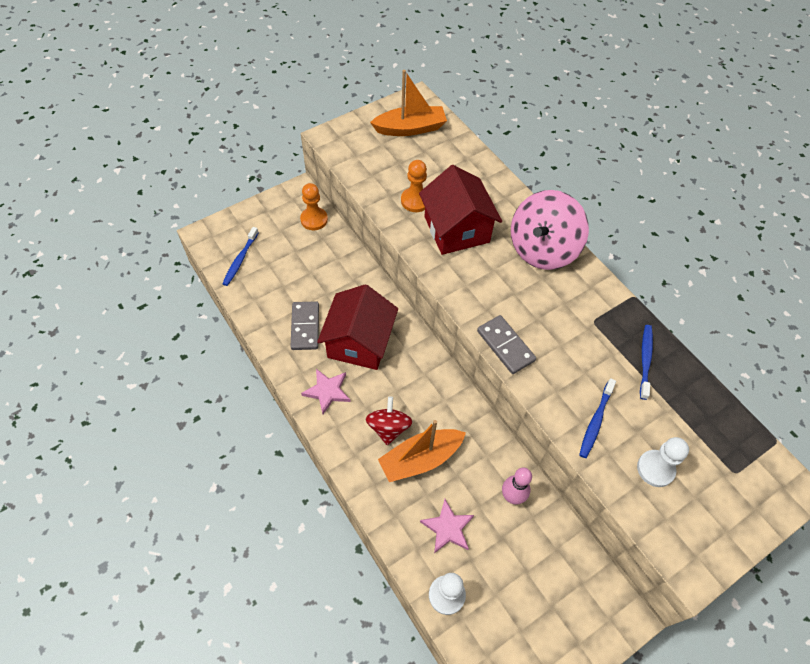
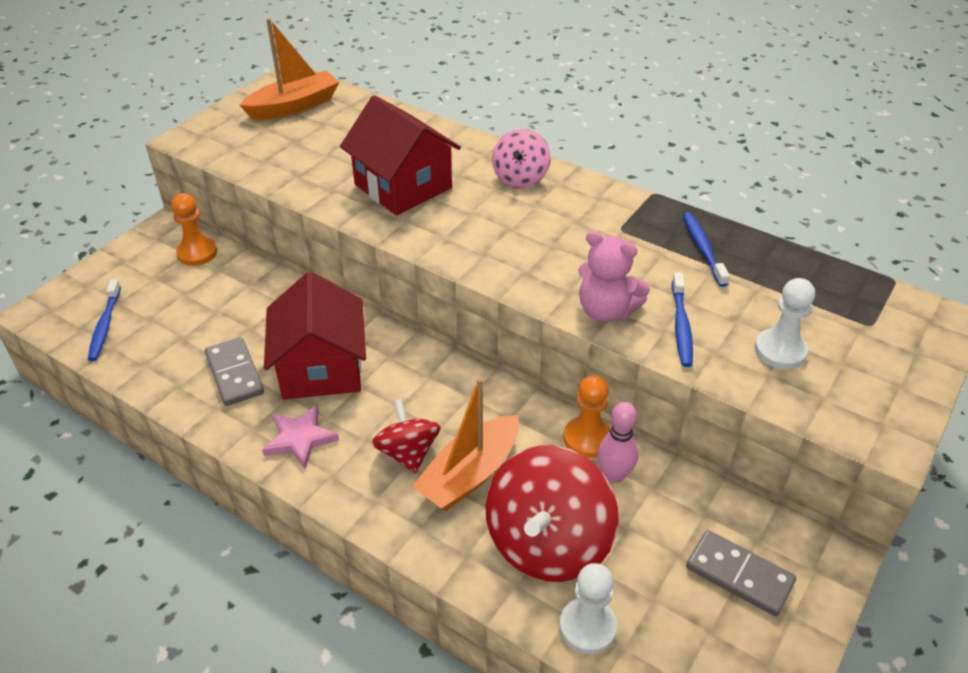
camera: 20 degrees left, 15 degrees down
(415, 201) = (335, 172): orange pawn -> orange pawn (587, 438)
(448, 528) = (548, 543): pink star -> red spinning top
(505, 346) = (527, 283): grey domino -> grey domino (739, 575)
(542, 249) = (520, 178): pink spinning top -> pink spinning top, size x0.57
(549, 389) = (606, 311): none -> pink teddy bear

